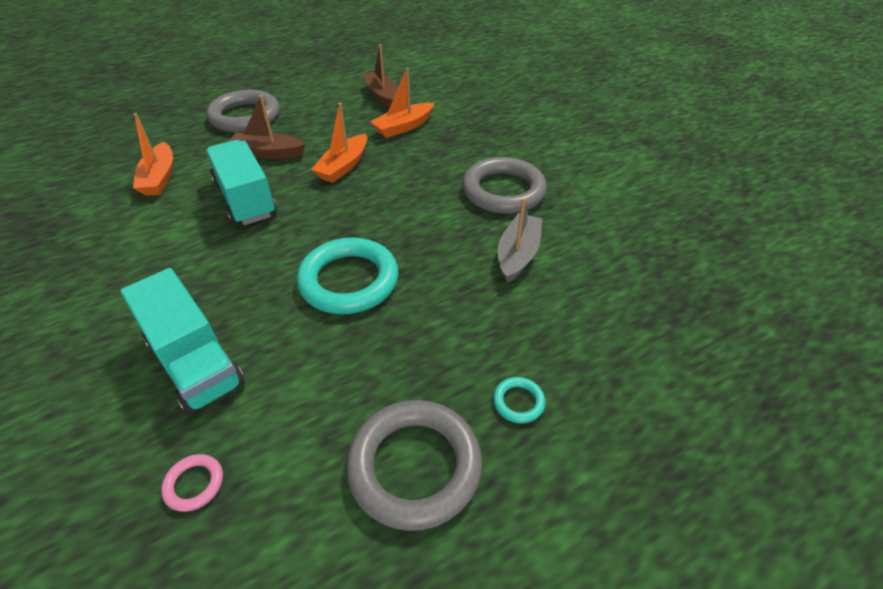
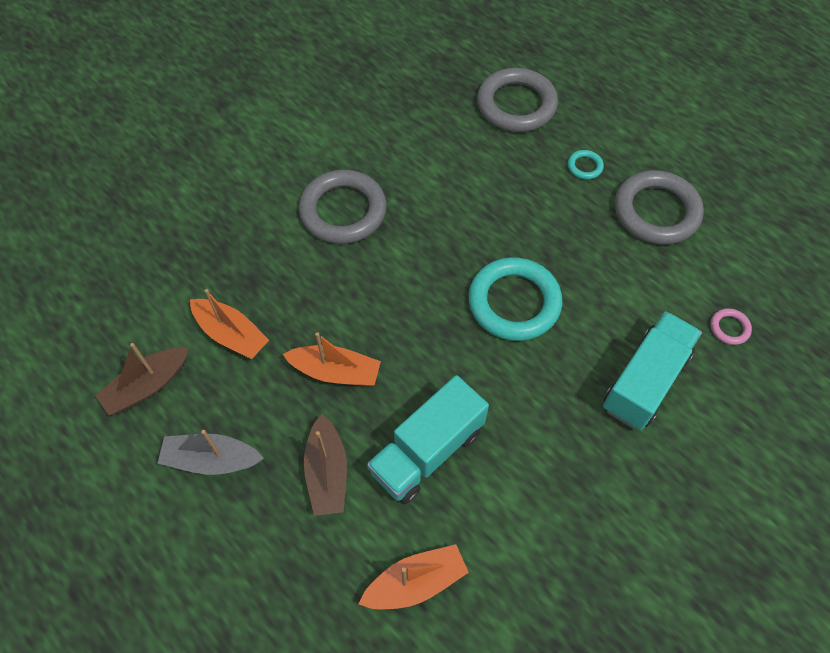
camera: 105 degrees left, 15 degrees up
(245, 116) = (237, 553): grey ring -> grey ring (516, 105)
(517, 254) = (436, 186): grey boat -> grey boat (211, 460)

